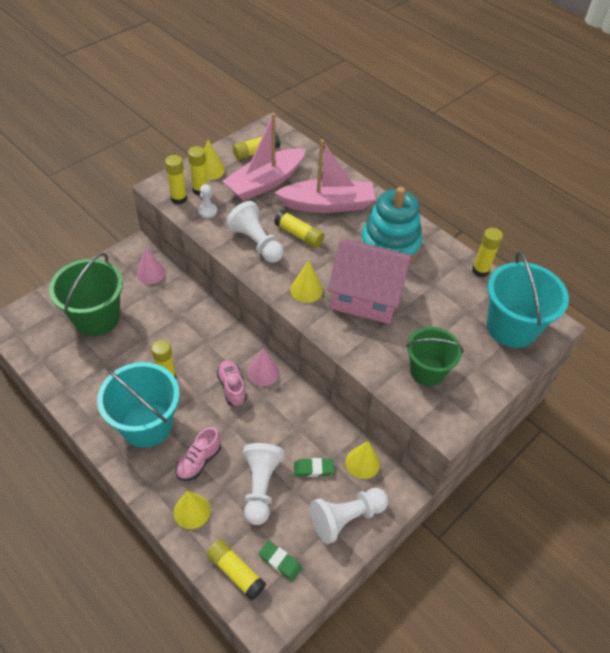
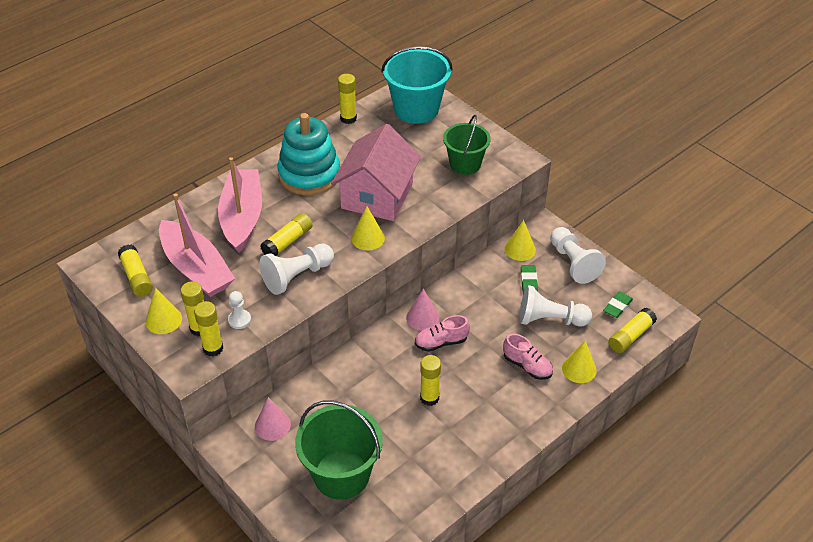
camera: 85 degrees left, 5 degrees down
(147, 425) = (489, 411): turquoise bucket -> none

